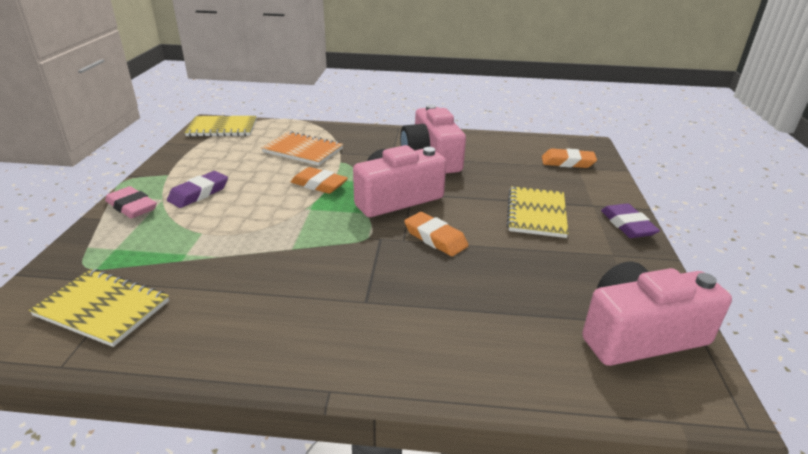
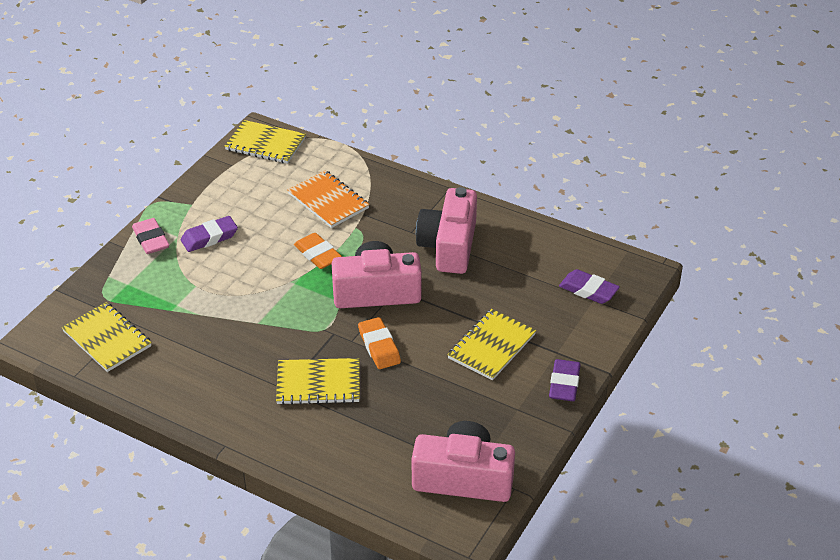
camera: 25 degrees right, 10 degrees up
(399, 286) = (318, 383): none -> yellow notebook
(567, 162) = (588, 290): orange eraser -> purple eraser

